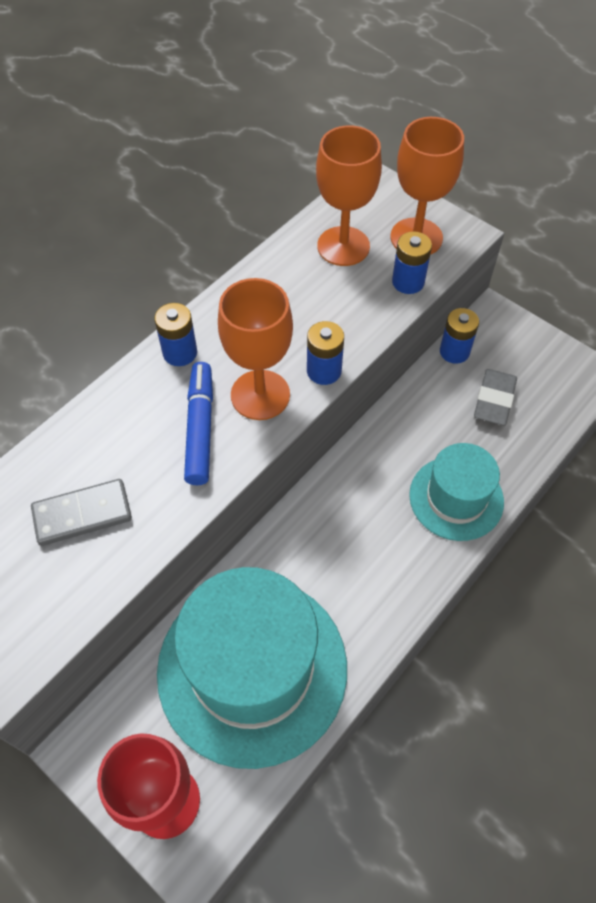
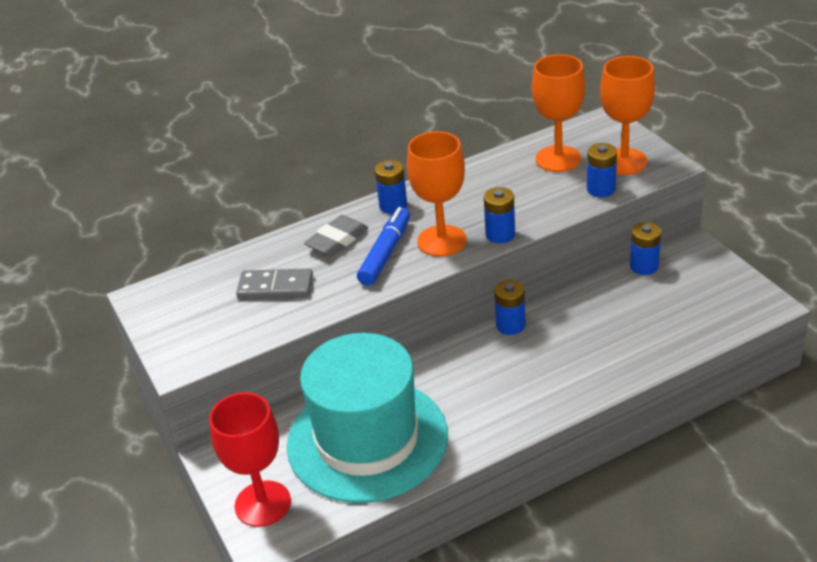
camera: 25 degrees right, 20 degrees down
(348, 463) = (510, 325): none -> blue battery
(456, 498) = (593, 366): turquoise hat -> none
(494, 400) = (663, 306): grey eraser -> grey eraser (337, 240)

